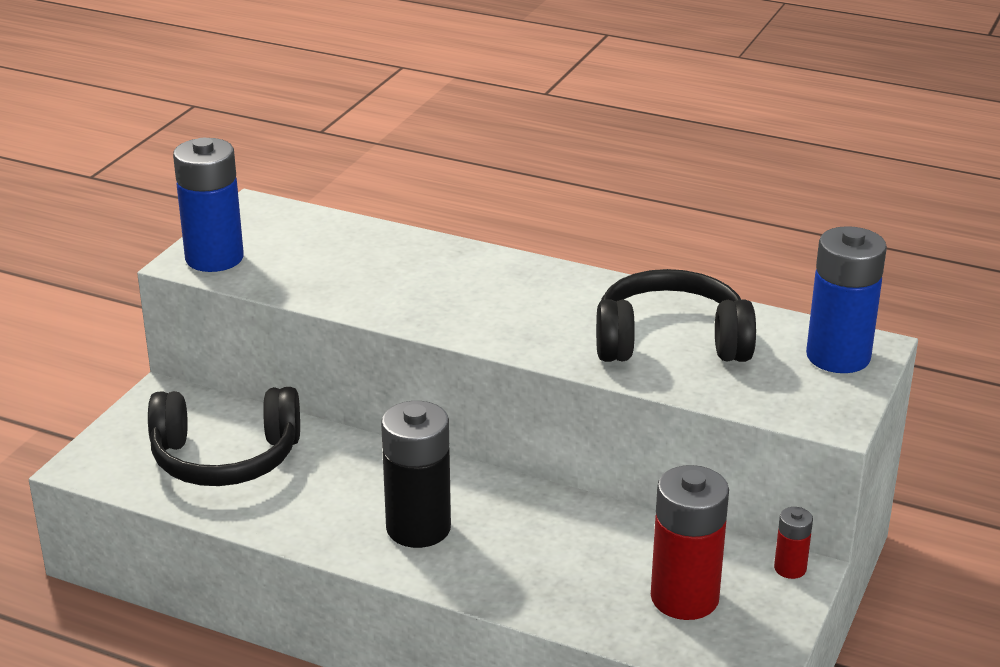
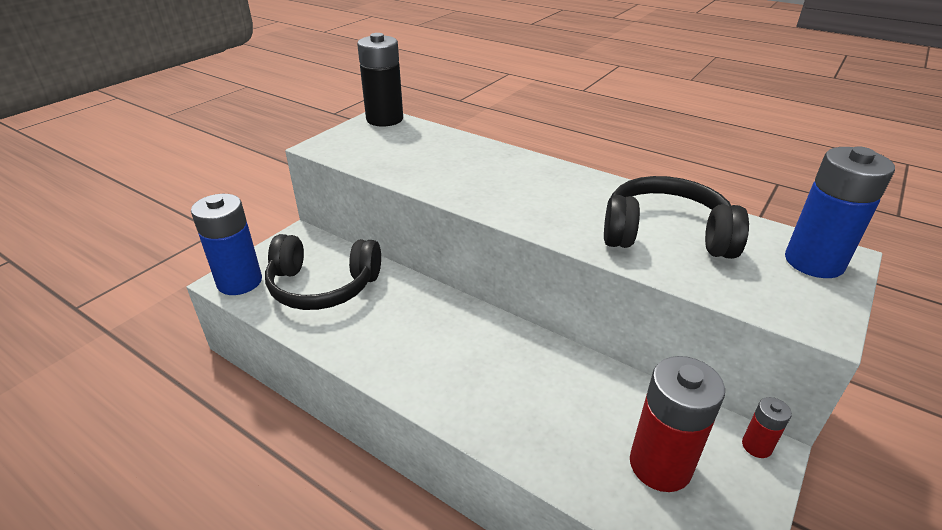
camera: 10 degrees right, 5 degrees up
(214, 258) = (339, 145): blue battery -> blue battery (239, 282)
(418, 528) = (445, 362): black battery -> black battery (384, 119)

